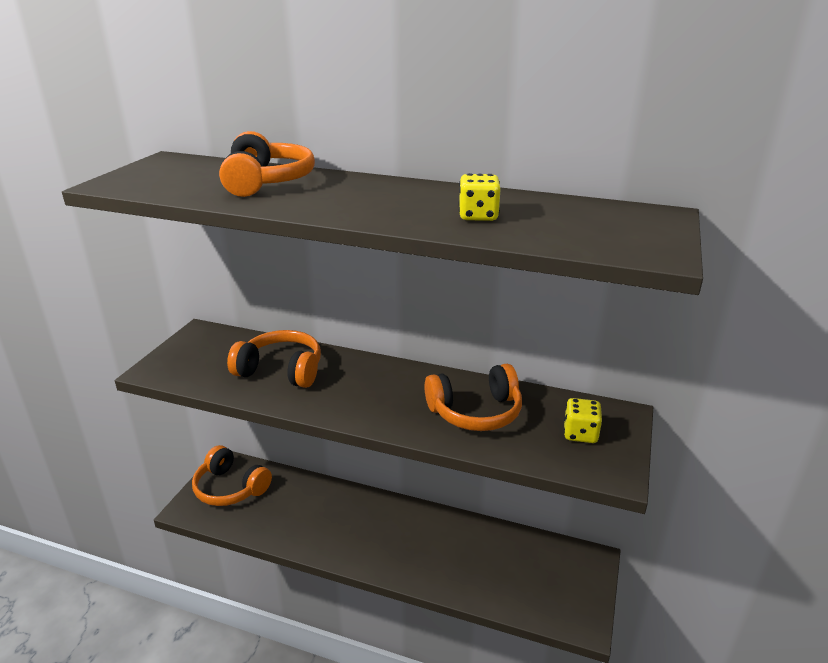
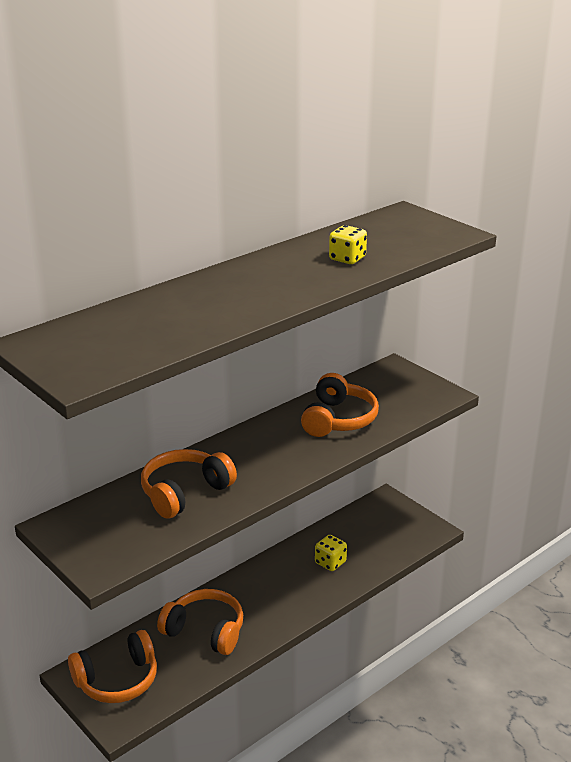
camera: 60 degrees left, 0 degrees up
(266, 182) = (172, 310): orange headphones -> orange headphones (205, 631)
(580, 434) = (399, 390): yellow dice -> yellow dice (330, 563)

